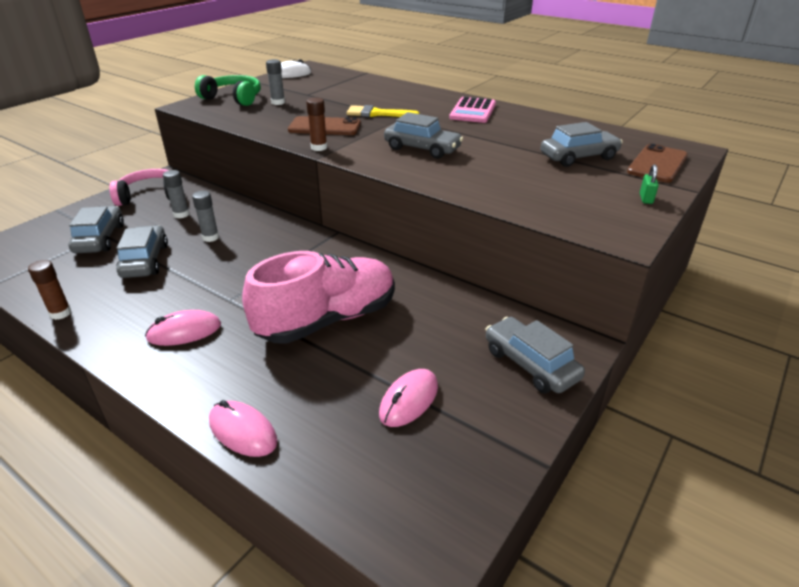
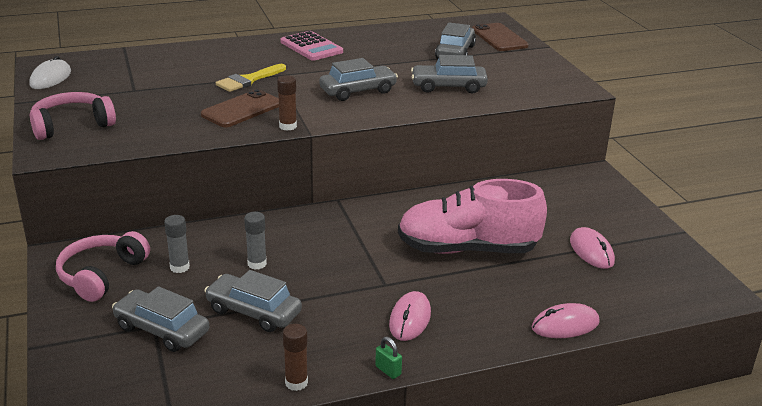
camera: 55 degrees left, 5 degrees down
(233, 98) = (72, 125): green headphones -> pink headphones
(278, 102) = (132, 109): grey glue stick -> none
(327, 320) = (467, 249): pink shoe -> pink shoe turned 90 degrees counterclockwise
(530, 364) = (596, 197): grey car -> grey car (448, 87)
(646, 199) = (540, 62): green padlock -> green padlock (388, 370)

